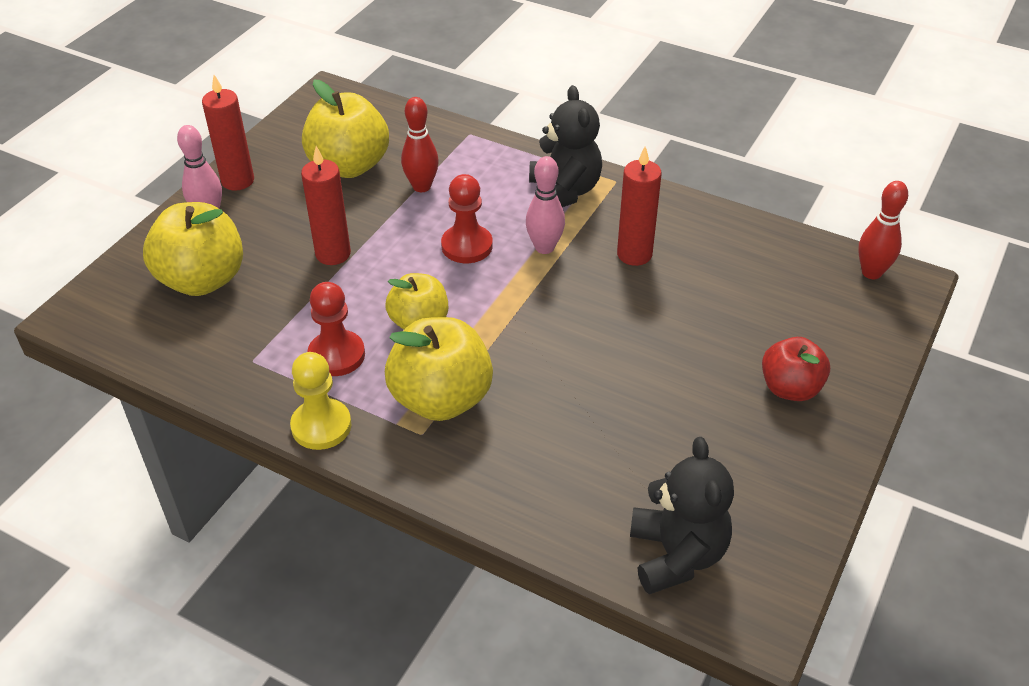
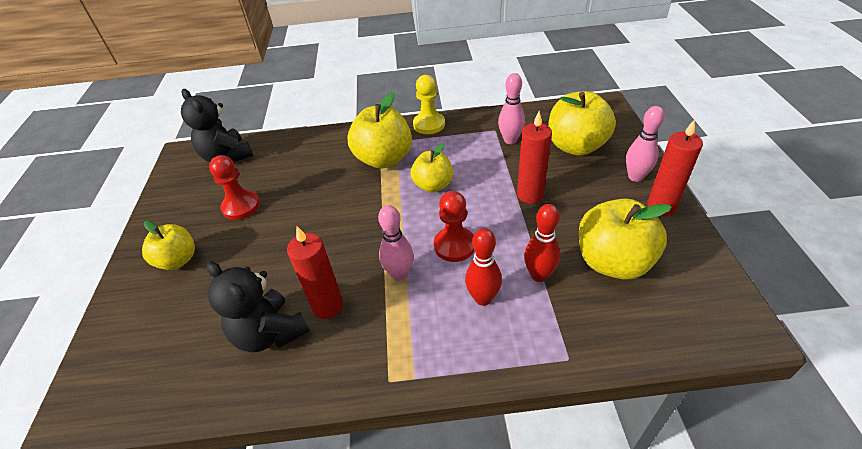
camera: 150 degrees right, 0 degrees up
(257, 332) = (510, 140): none -> pink bowling pin
(336, 355) = (457, 150): red pawn -> red pawn (241, 206)
(564, 191) = (425, 338): black teddy bear -> black teddy bear (270, 333)
(790, 388) = (178, 260): red apple -> yellow apple
(871, 272) = (109, 402): red bowling pin -> red bowling pin (483, 298)

